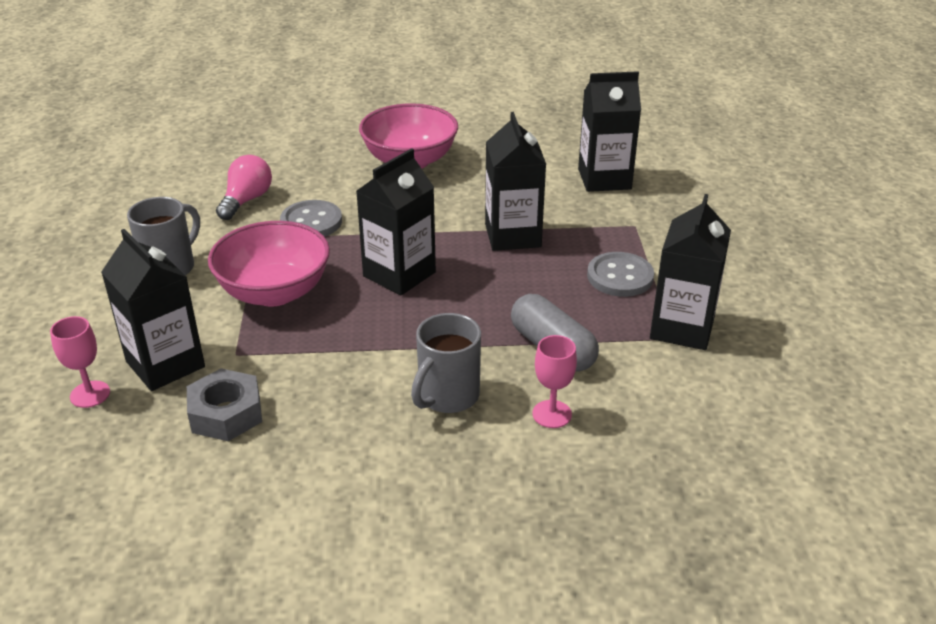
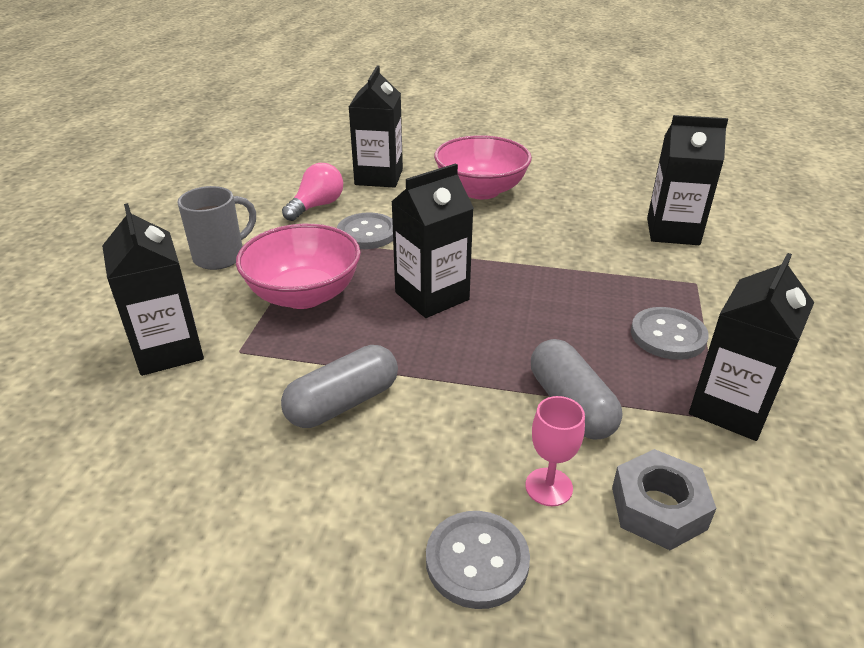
camera: 15 degrees right, 0 degrees up
(90, 394) = (85, 368): pink goblet -> none
(226, 414) = (199, 414): grey nut -> grey nut (658, 508)
(354, 381) = (343, 403): none -> grey capsule
(447, 397) = (435, 441): grey mug -> none
(511, 476) = (477, 561): none -> grey button
(512, 235) = (561, 274): black carton -> black carton (379, 177)

